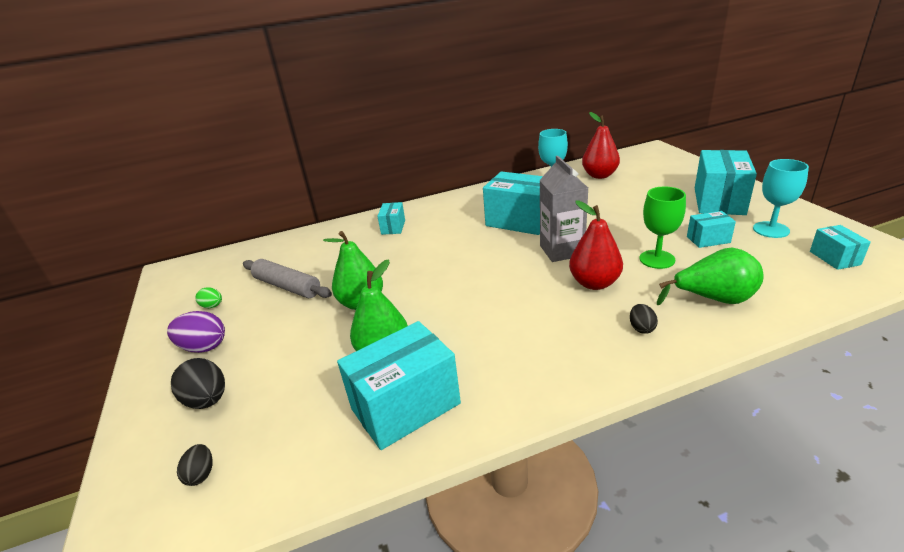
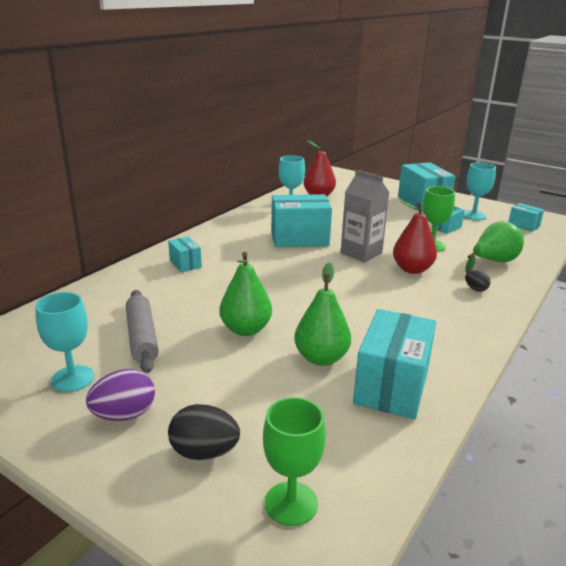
camera: 40 degrees left, 5 degrees down
(201, 474) = (291, 503): black egg -> green goblet
(212, 306) = (72, 378): green egg -> turquoise goblet
(287, 286) = (142, 337): grey rolling pin -> grey rolling pin turned 75 degrees clockwise

